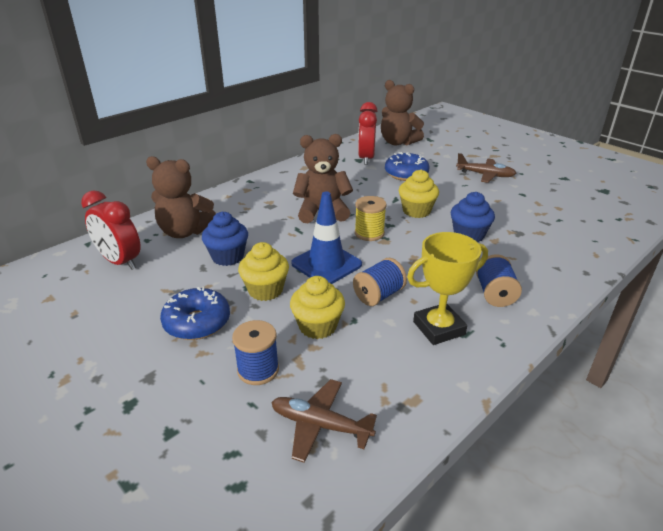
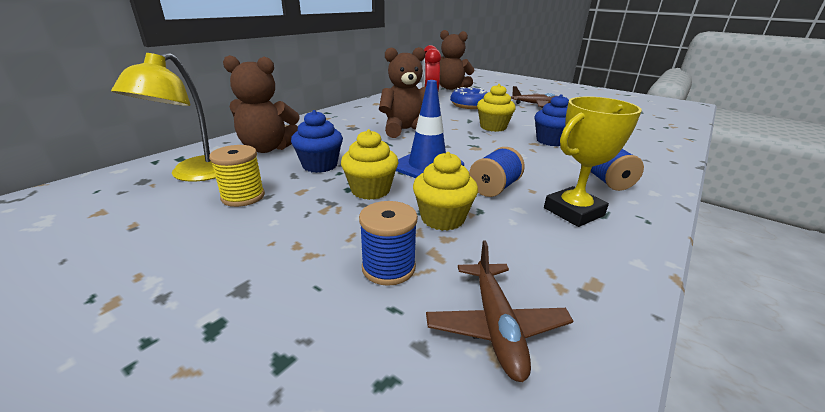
camera: 10 degrees left, 5 degrees down
(120, 262) = (194, 174): red clock -> yellow lamp
(197, 322) = (297, 224): blue donut -> none
(320, 425) = (496, 326): brown plane -> brown plane turned 105 degrees counterclockwise
(369, 233) = (458, 143): yellow spool -> yellow spool (243, 197)

